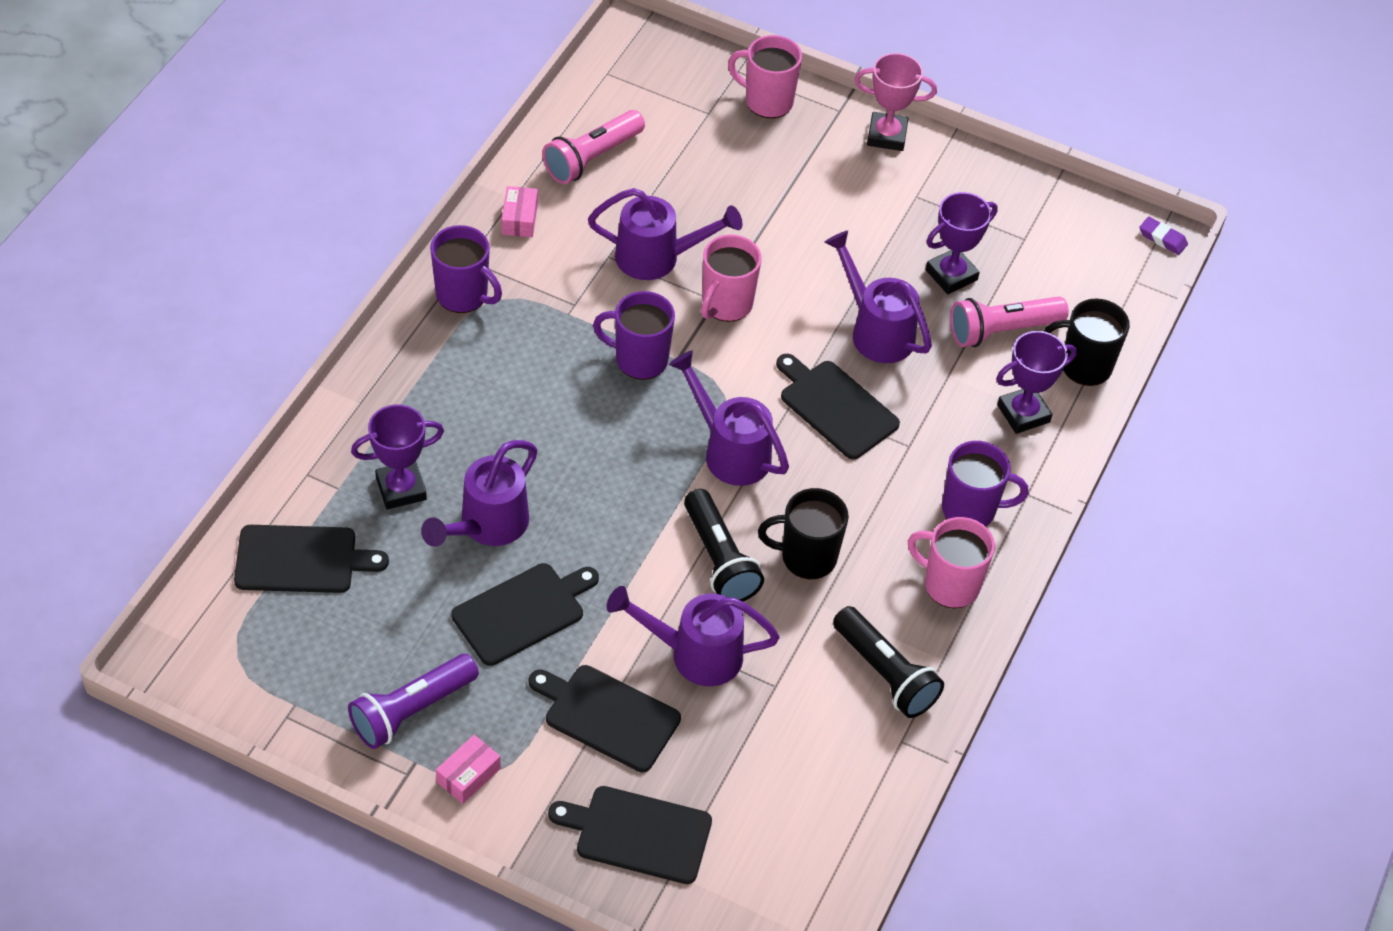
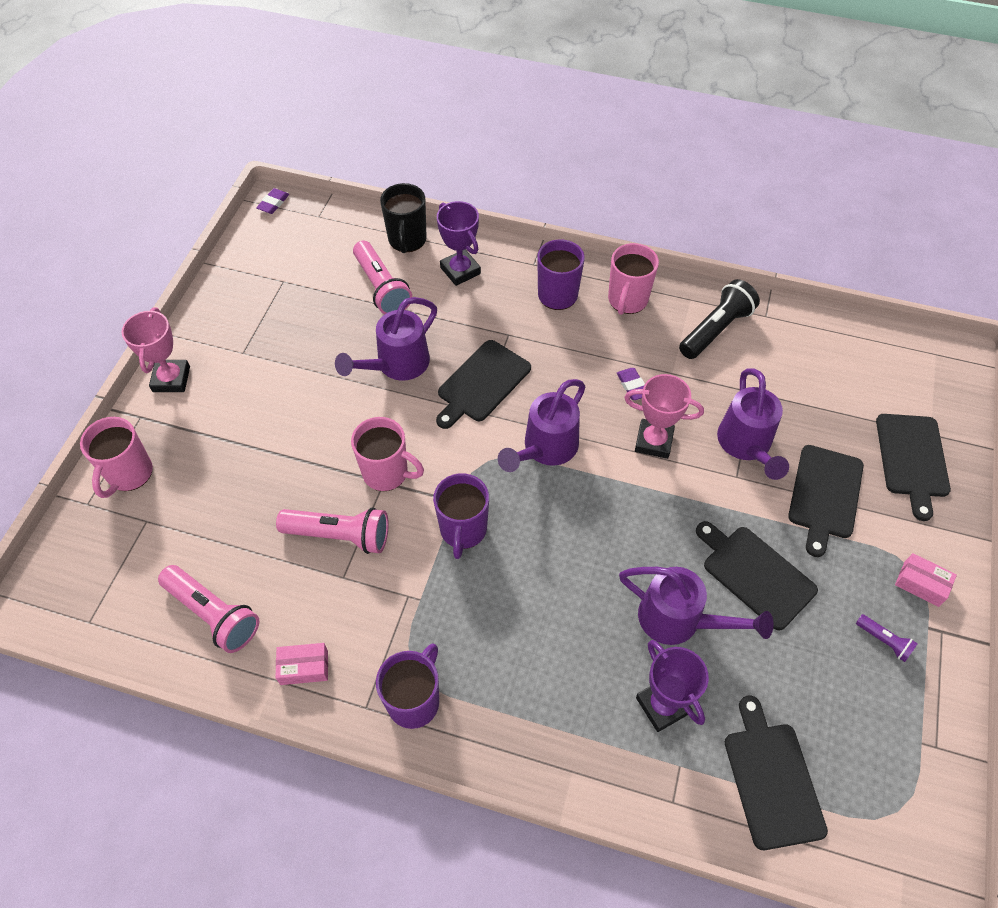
camera: 95 degrees left, 5 degrees up
(412, 711) = (884, 641): purple flashlight -> purple flashlight, size x0.50
(657, 258) = (340, 535): purple watering can -> pink flashlight
(719, 559) = (653, 441): black flashlight -> pink trophy
(806, 557) = (632, 386): black mug -> purple eraser
(951, 275) = (328, 323): purple trophy -> none

